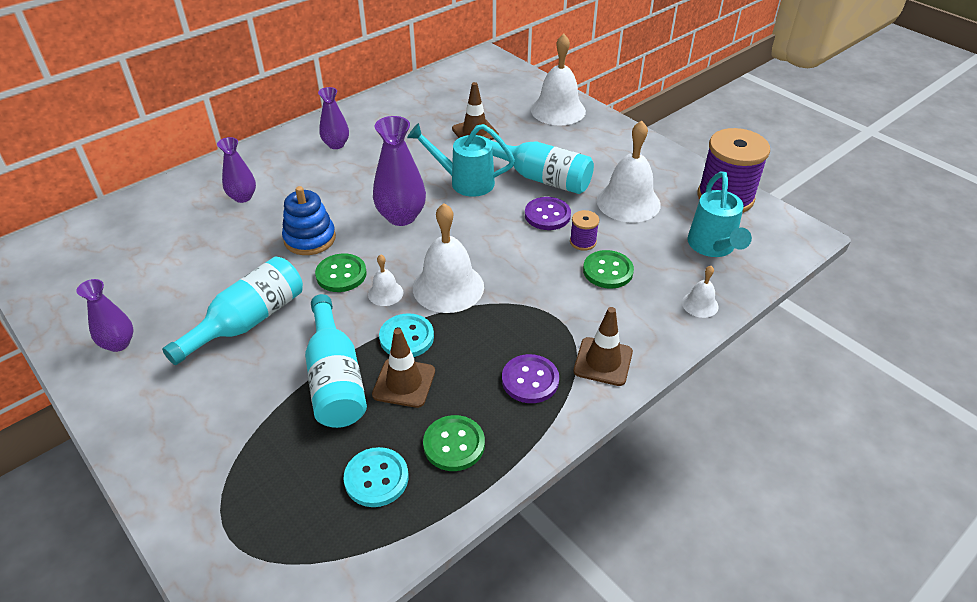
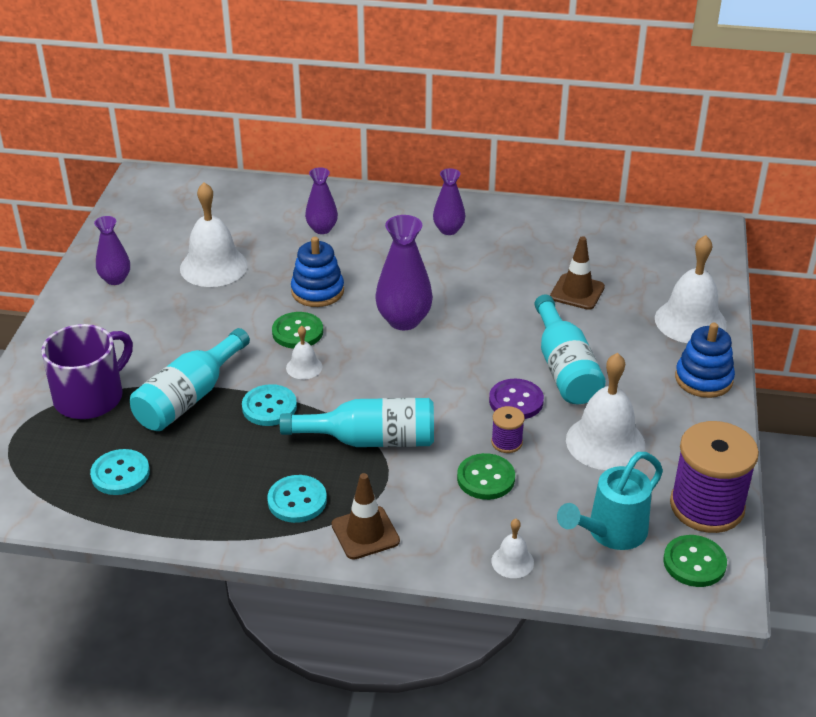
camera: 50 degrees right, 5 degrees down
(248, 321) = (198, 320): turquoise bottle -> turquoise bottle (370, 440)
(250, 445) = (91, 397): none -> purple mug
(404, 383) = (221, 434): brown traffic cone -> none
(448, 287) = (350, 396): white bell -> white bell (213, 266)
(454, 444) = (189, 495): green button -> green button (694, 563)
(465, 182) = (496, 328): turquoise watering can -> none
(530, 380) = (297, 500): purple button -> turquoise button
(614, 135) = (703, 379): none -> blue stacking toy

